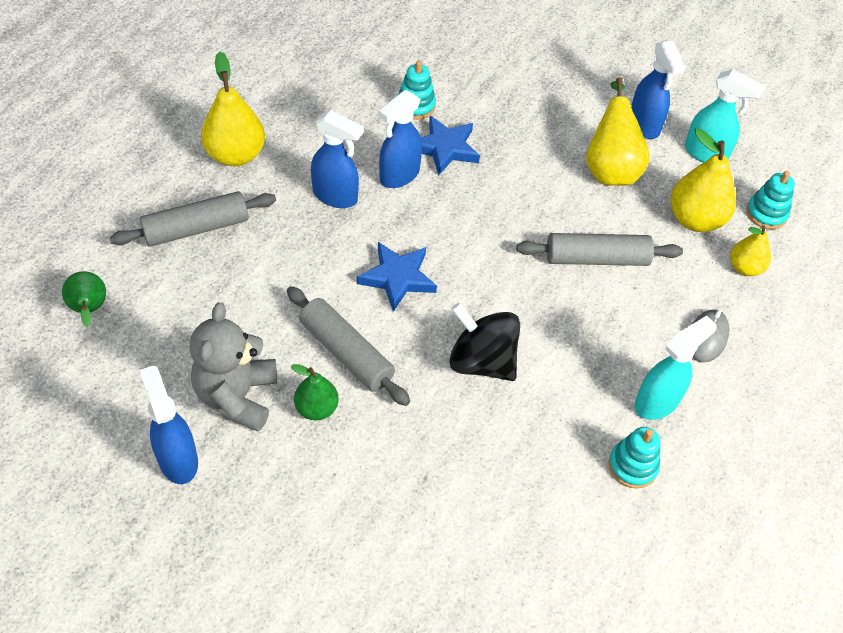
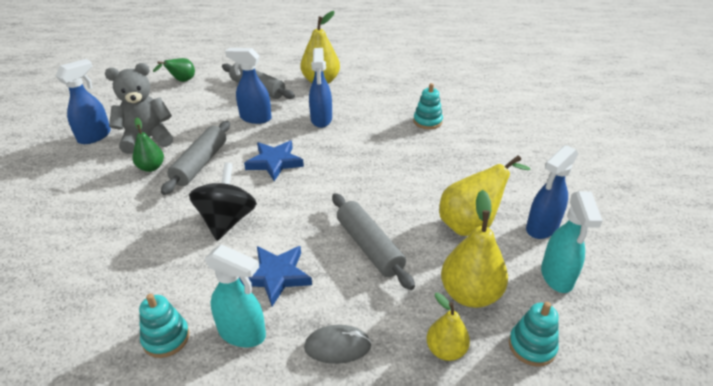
camera: 65 degrees right, 15 degrees down
(399, 175) = (361, 135): blue spray bottle -> blue spray bottle (255, 118)
(445, 148) = (404, 144): blue star -> blue star (276, 276)

